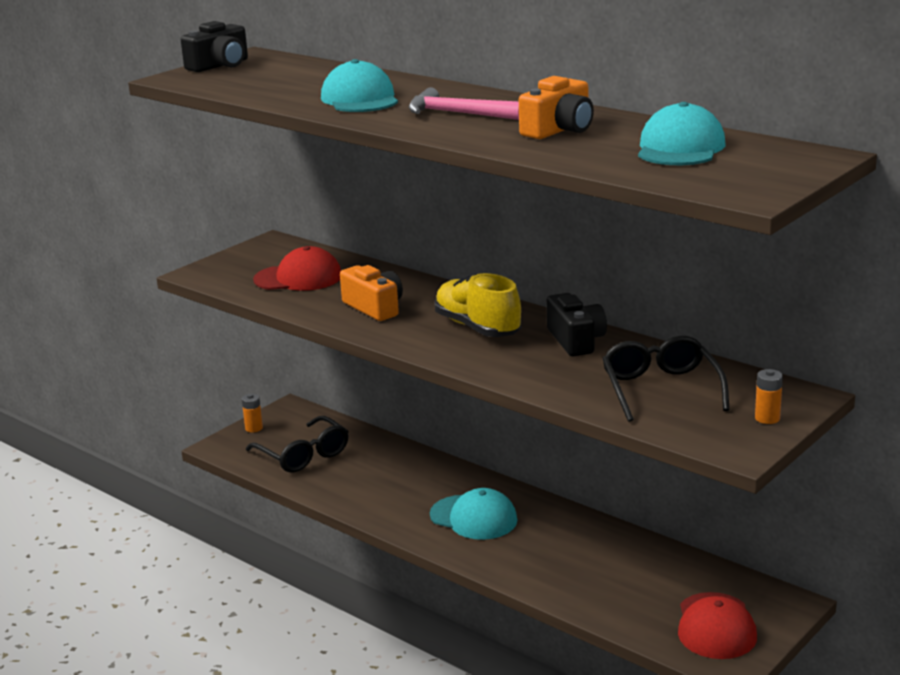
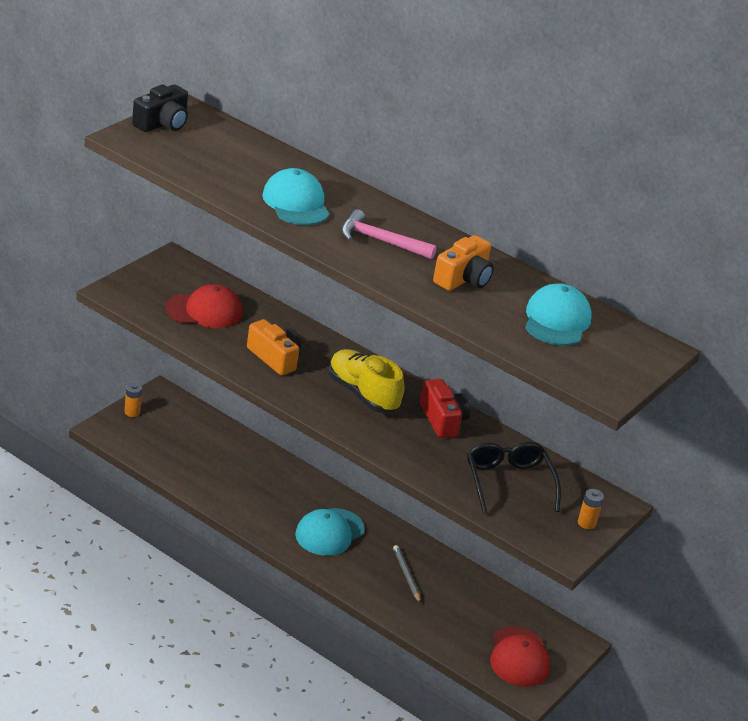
camera: 10 degrees left, 10 degrees up
(303, 455) = (180, 448): black glasses -> none
(473, 517) = (329, 532): turquoise cap -> turquoise cap turned 105 degrees clockwise
(567, 552) = (406, 575): none -> grey pencil
(576, 340) = (442, 420): black camera -> red camera

